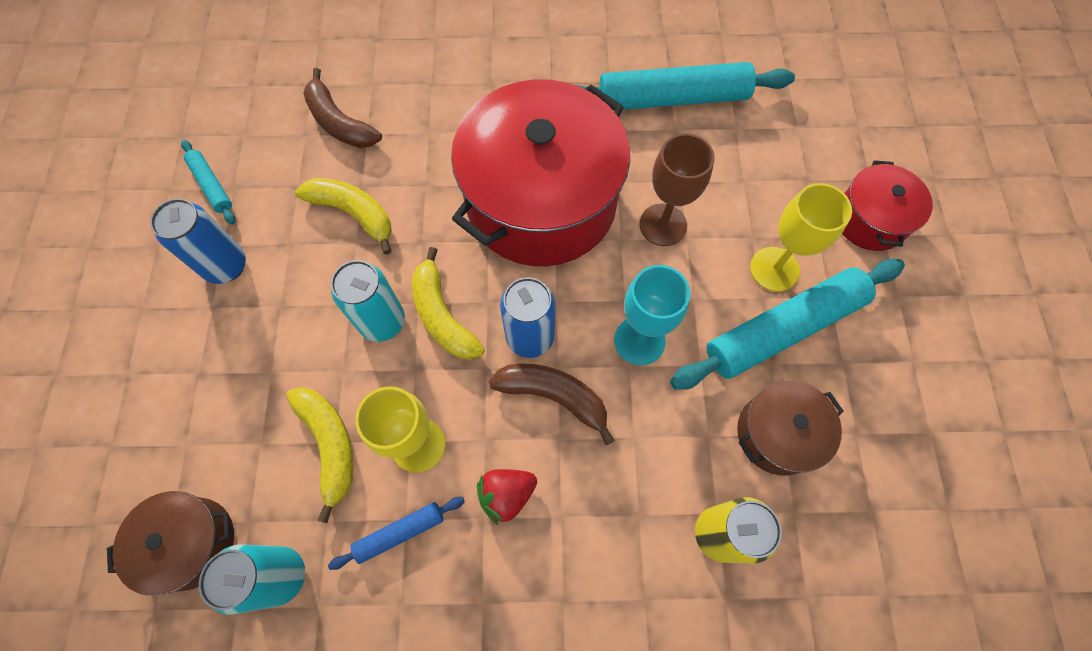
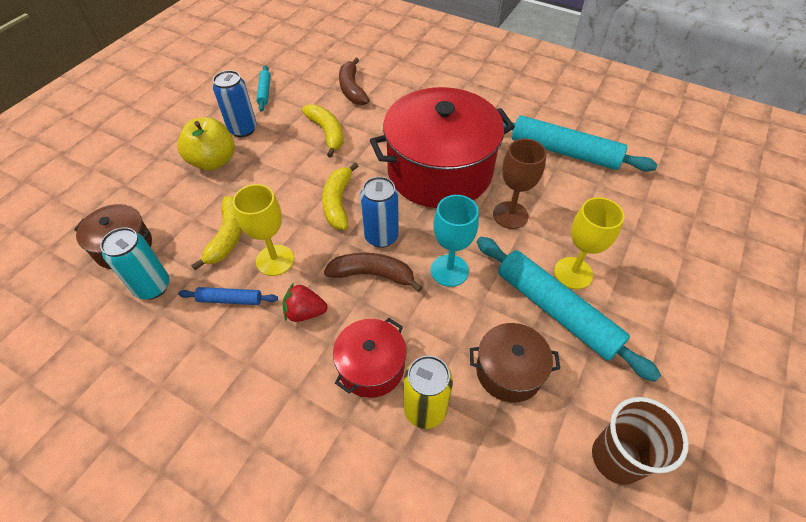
camera: 30 degrees right, 15 degrees down
(221, 340) = (213, 161): none -> yellow apple
(382, 322) = (302, 190): turquoise can -> none
(554, 396) = (373, 274): brown banana -> brown banana turned 45 degrees counterclockwise
(783, 328) = (556, 310): turquoise rolling pin -> turquoise rolling pin turned 45 degrees clockwise
(870, 220) = (668, 276): red pot -> red pot (371, 366)
(931, 470) = (616, 458): none -> brown cup

